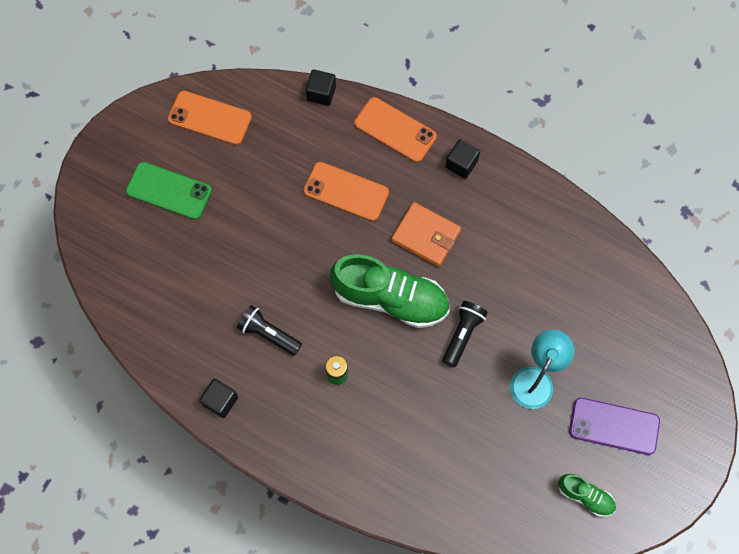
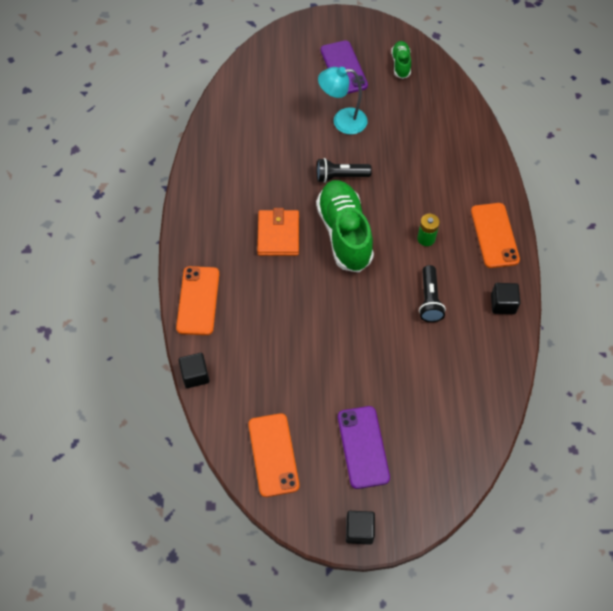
camera: 120 degrees left, 10 degrees down
(169, 191) = (363, 447): green phone -> purple phone
(346, 191) = (276, 308): orange phone -> orange phone (494, 235)
(461, 164) = (201, 239): black cube -> black cube (359, 530)

